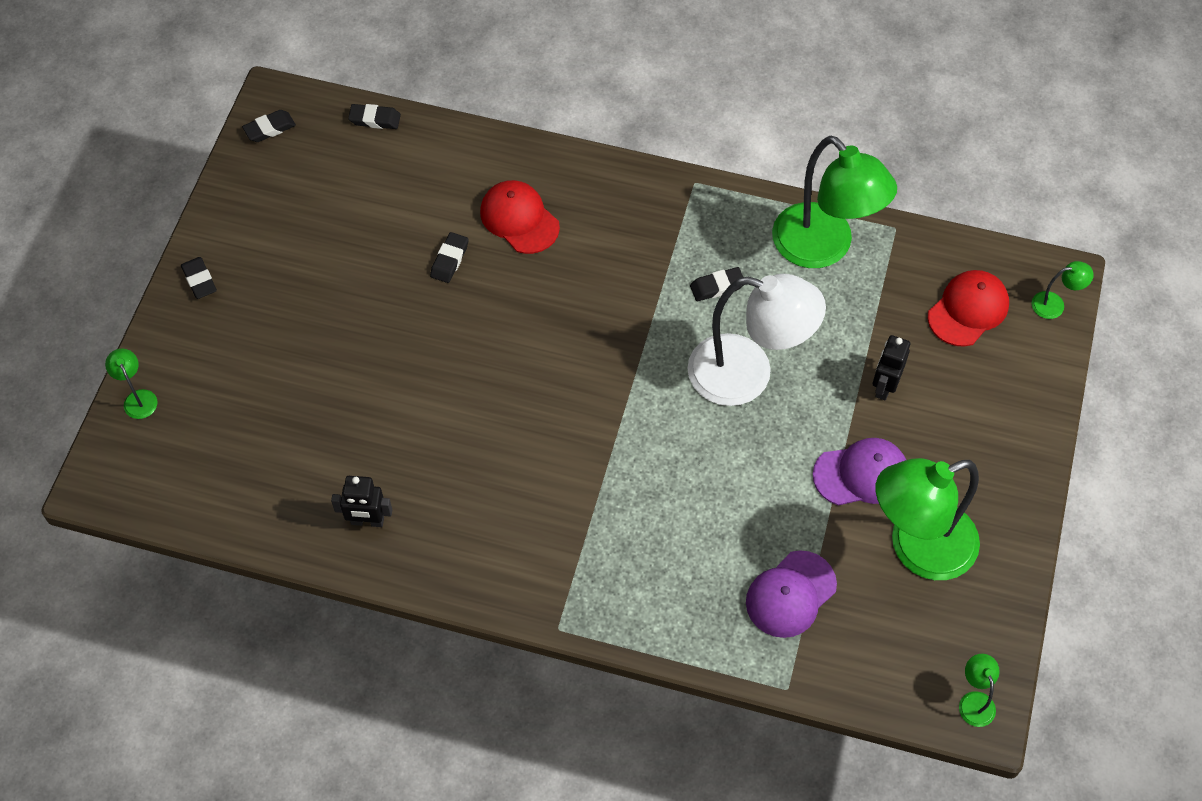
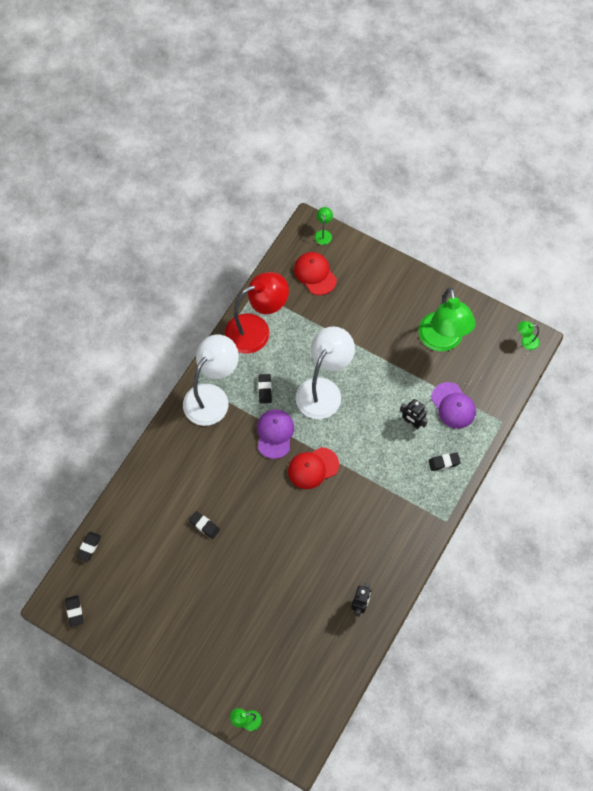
camera: 75 degrees left, 5 degrees up
(199, 280) = (174, 672): black eraser -> black eraser (444, 462)
(519, 219) = (188, 481): red cap -> red cap (313, 468)
(677, 215) = (212, 397): none -> white lamp
(823, 248) = (256, 330): green lamp -> red lamp
(861, 474) = (395, 353): purple cap -> purple cap (275, 434)
(884, 386) = (348, 327): black robot -> black robot (412, 423)

